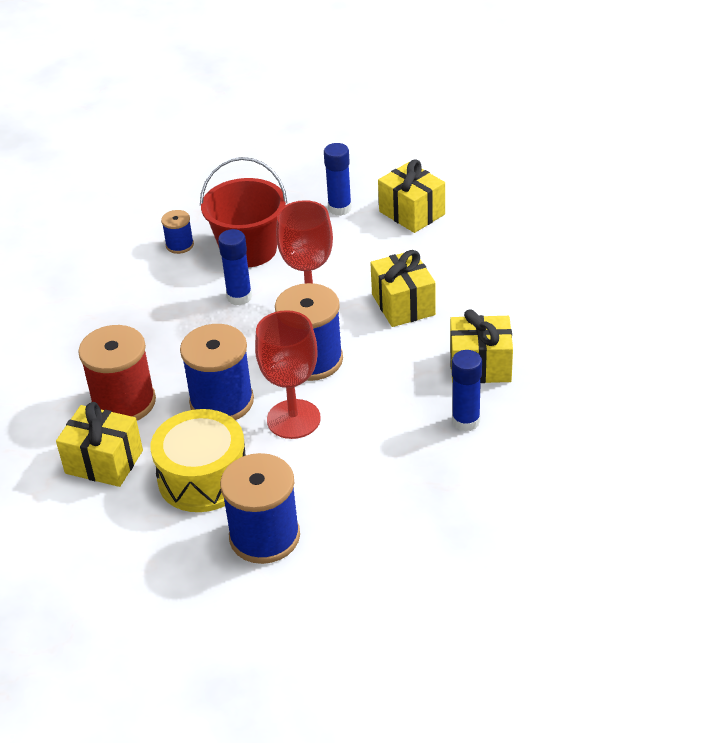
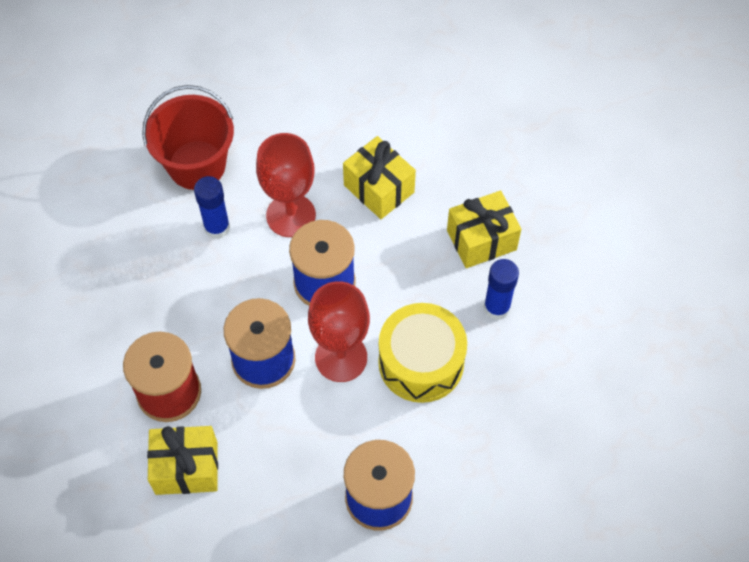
camera: 25 degrees left, 20 degrees up
(179, 245) = (123, 179): blue spool -> none
(203, 477) = (290, 453): yellow drum -> yellow drum (421, 362)
(339, 208) = (261, 85): blue glue stick -> none
(412, 213) = (335, 71): yellow gift -> none

